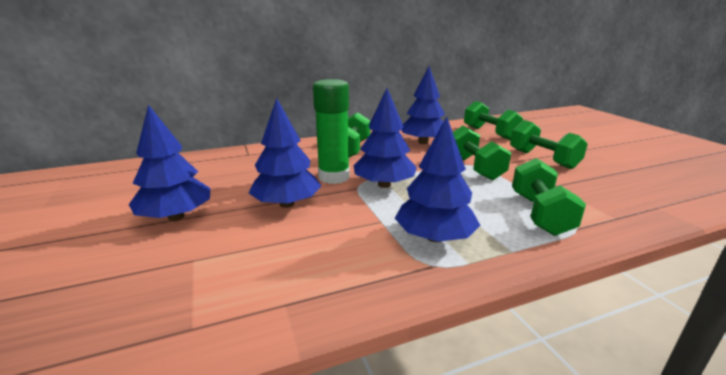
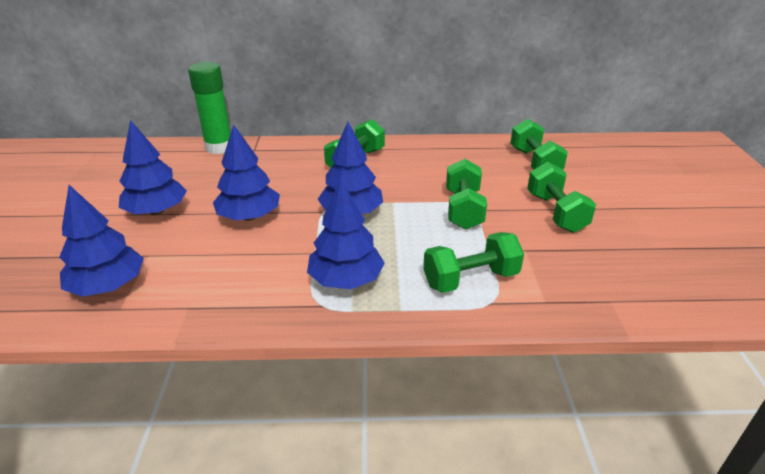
camera: 20 degrees right, 10 degrees up
(334, 177) = (312, 194): green glue stick -> green glue stick (219, 147)
(423, 142) = (442, 163): blue tree -> blue tree (108, 286)
(540, 214) = (470, 279): green dumbbell -> green dumbbell turned 45 degrees clockwise

